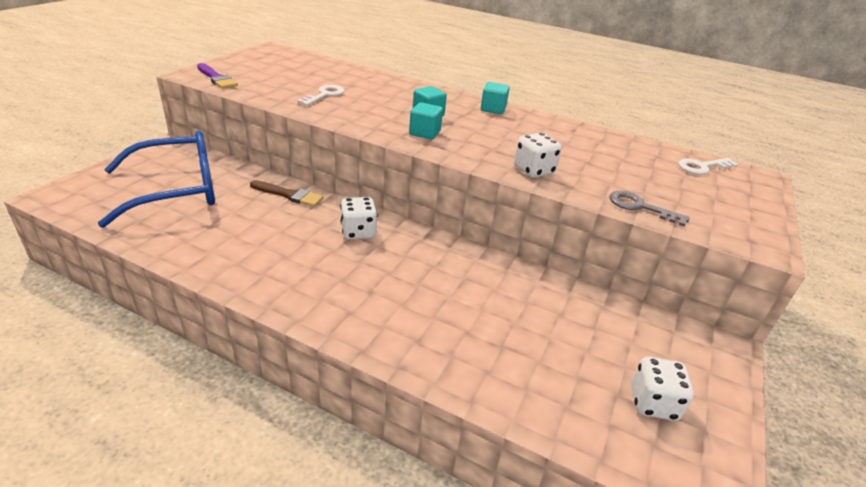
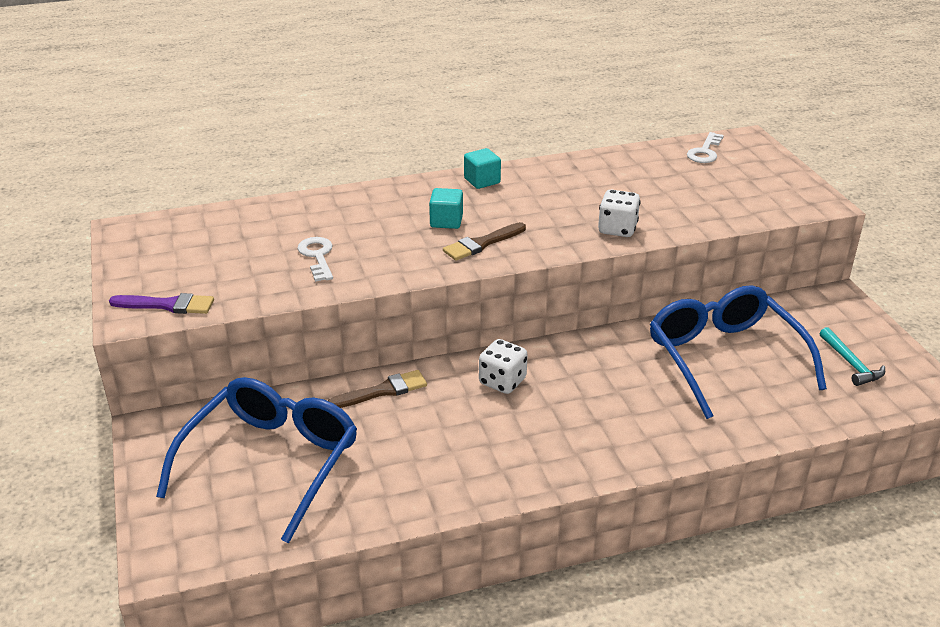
camera: 40 degrees left, 0 degrees up
(425, 133) = (482, 243): turquoise cube -> brown brush
(536, 321) = (725, 359): none -> blue glasses
(640, 207) = (724, 217): grey key -> none
(653, 403) = (851, 363): white dice -> turquoise hammer

